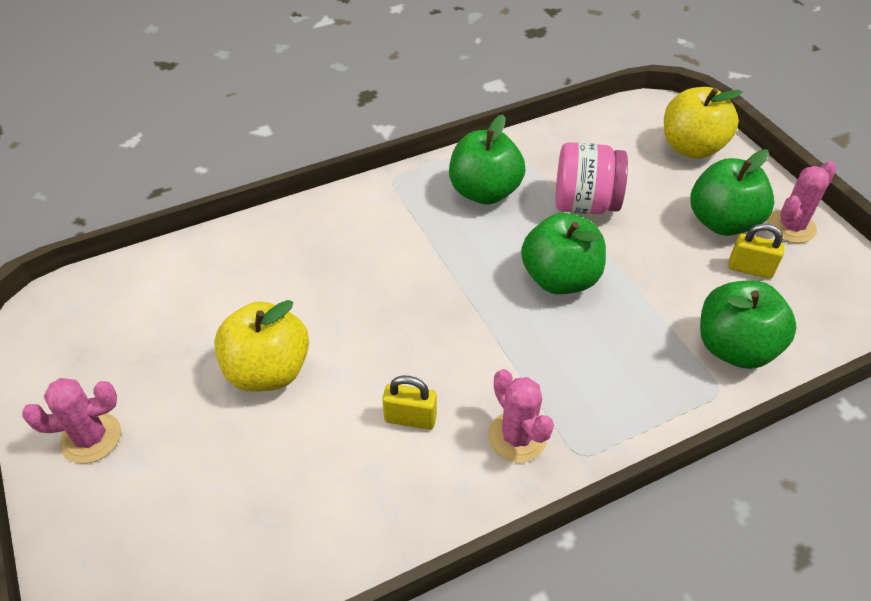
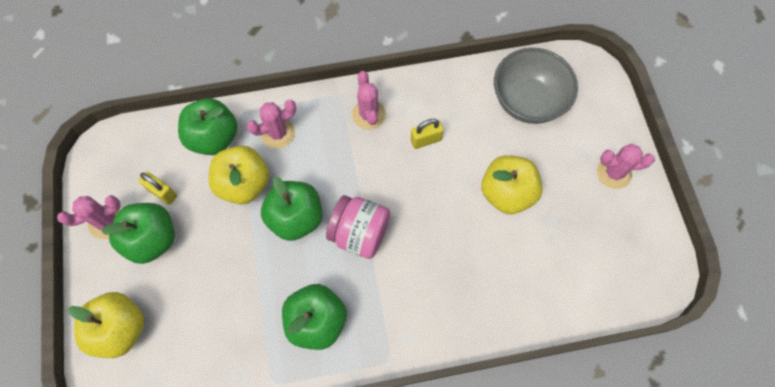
camera: 165 degrees left, 20 degrees up
(240, 529) = (527, 101): none -> grey bowl
(410, 418) = (426, 140): yellow padlock -> yellow padlock turned 45 degrees counterclockwise
(584, 204) = (244, 285): pink jar -> pink jar (360, 233)
(645, 375) = (278, 133): none -> pink cactus
(651, 301) = (244, 184): none -> yellow apple

